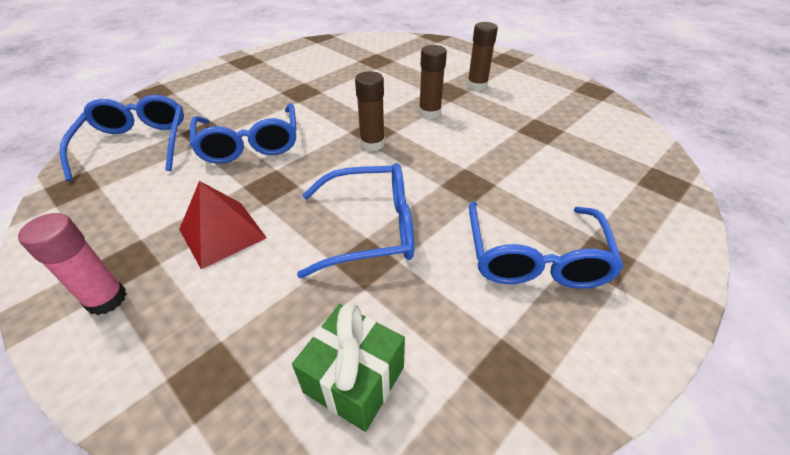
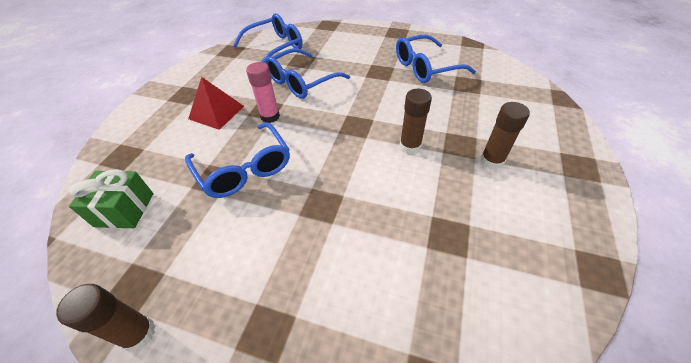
camera: 65 degrees right, 5 degrees up
(106, 299) = (161, 102): pink glue stick -> pink glue stick (270, 116)
(372, 144) = (339, 132): brown glue stick -> brown glue stick (138, 334)
(534, 257) = (249, 275): blue glasses -> blue glasses (425, 67)

